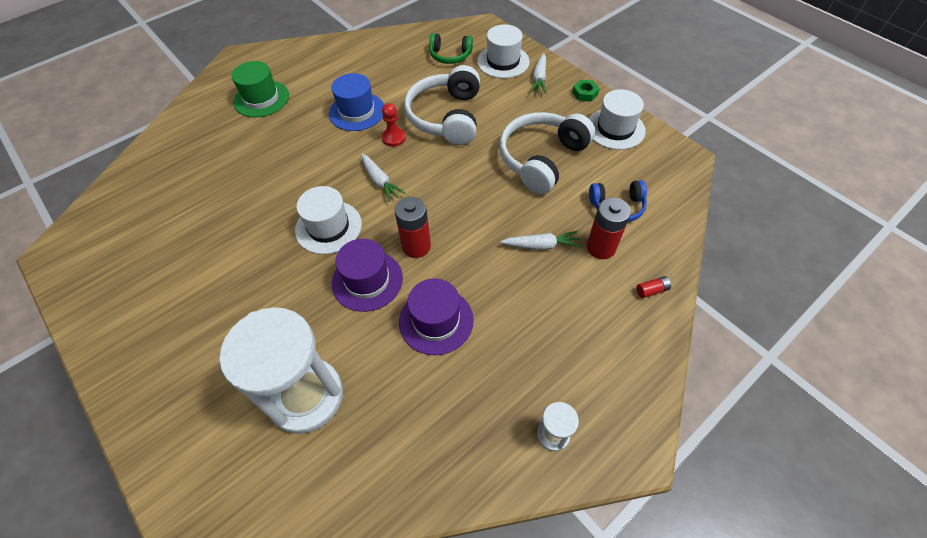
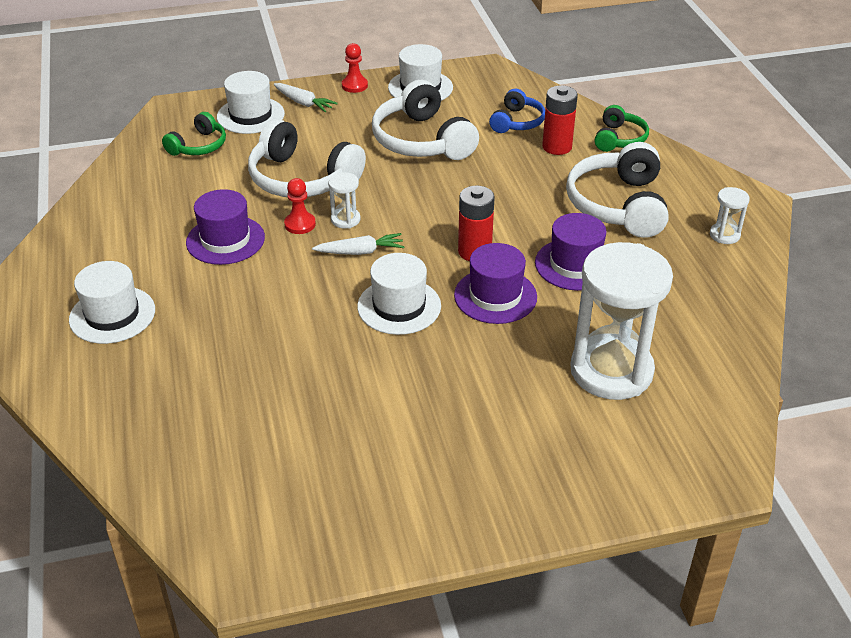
camera: 65 degrees left, 15 degrees down
(261, 99) = (112, 315): green hat -> white hat
(357, 111) = (225, 240): blue hat -> purple hat
(413, 158) = (345, 220): none -> white hourglass
(541, 245) = (530, 177): white carrot -> none
(543, 324) = (618, 205): none -> white headphones
(585, 93) = (354, 85): green nut -> red pawn
(652, 290) = (619, 139): red battery -> green headphones

